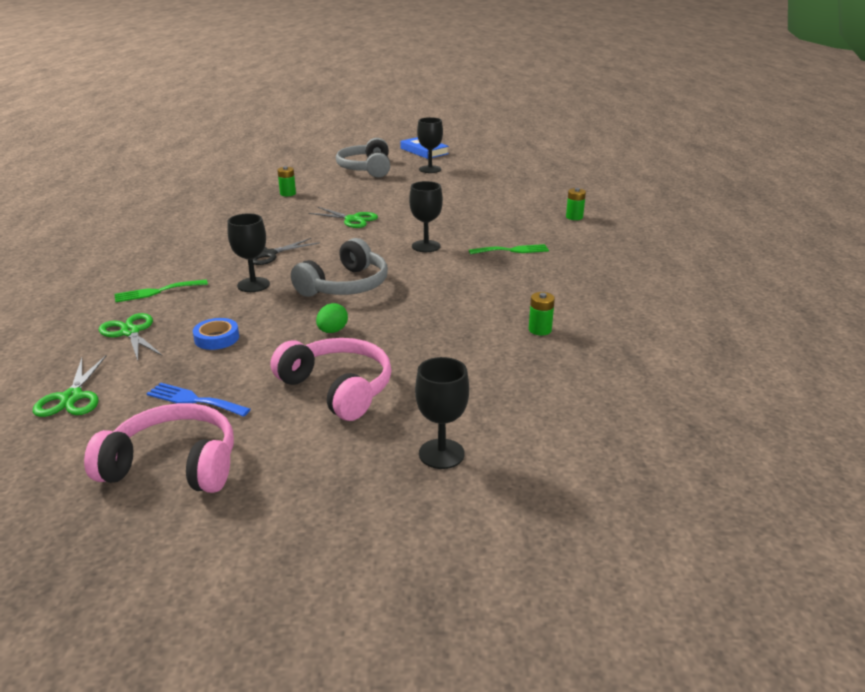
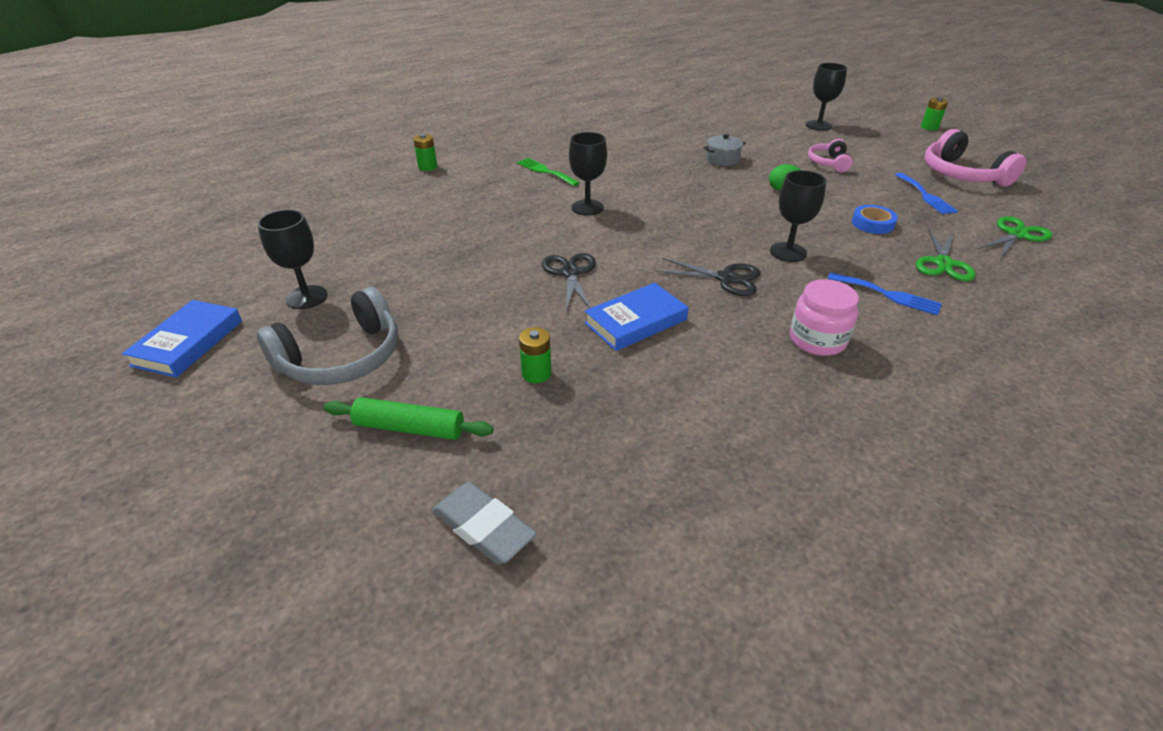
camera: 125 degrees left, 10 degrees up
(157, 292) = (888, 295): green fork -> blue fork
(178, 253) = (817, 340): none -> pink jar
(233, 172) = (483, 527): none -> grey eraser
(281, 220) = (635, 321): none -> blue book
(300, 171) = (409, 428): none -> green rolling pin
(338, 389) = (829, 163): pink headphones -> pink headphones, size x0.58
(345, 285) = (716, 212): grey headphones -> none
(352, 219) = (570, 273): green scissors -> black scissors
(432, 332) = (722, 159): none -> grey pot
(540, 330) = (664, 133): green battery -> green battery (929, 127)

